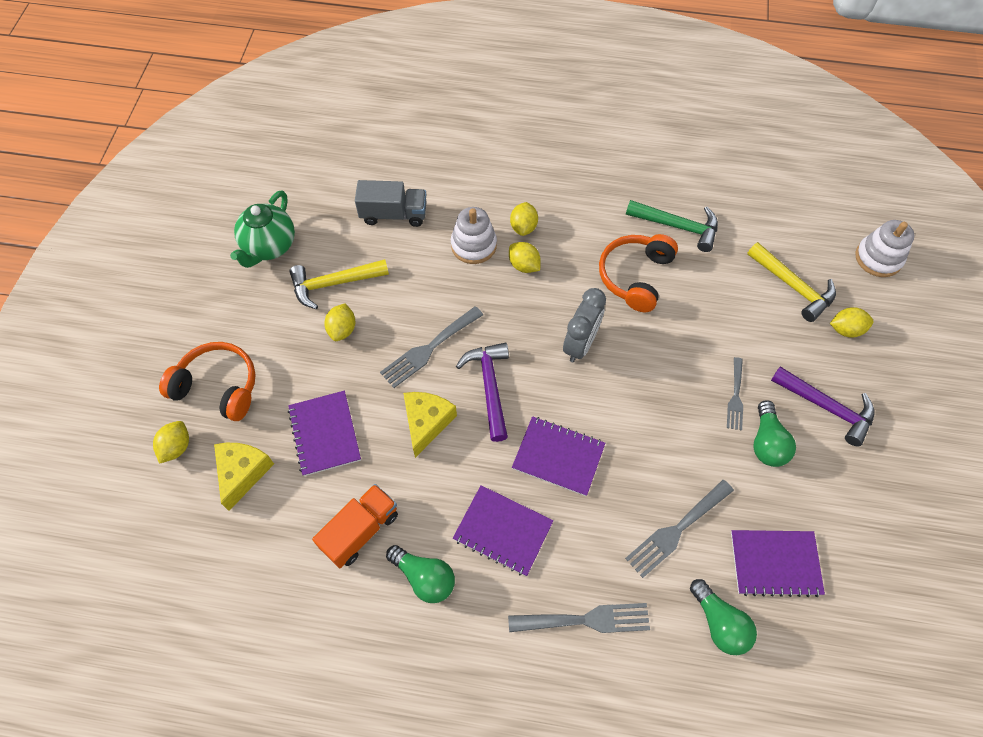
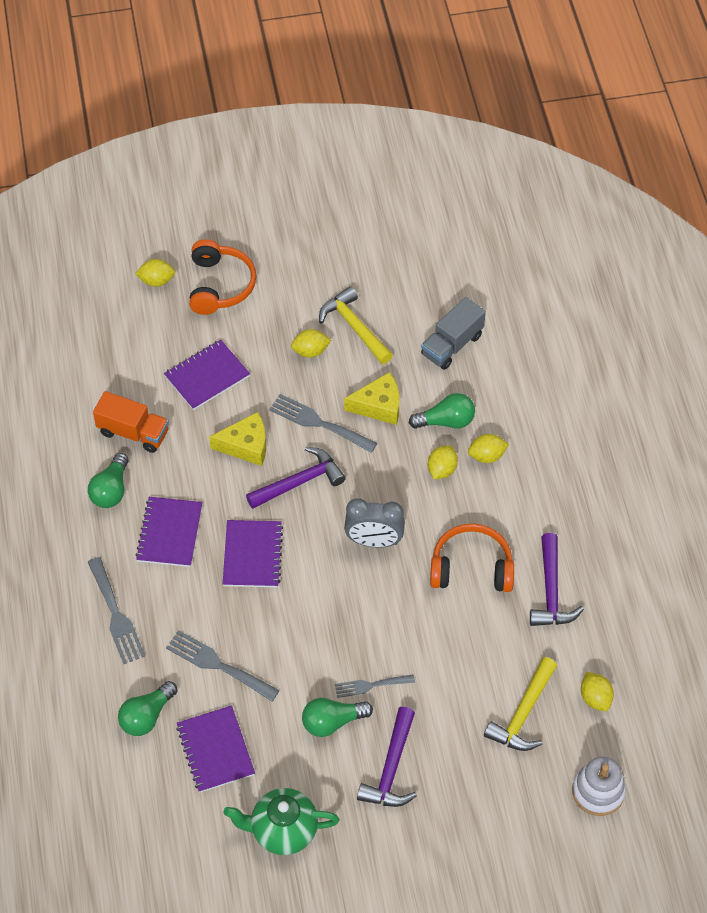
camera: 70 degrees right, 5 degrees down
(242, 473) = (152, 333): yellow cheese -> yellow cheese (379, 406)
(269, 247) = (372, 264): green teapot -> green teapot (283, 831)
(394, 214) = (452, 345): grey truck -> grey truck turned 60 degrees clockwise
(473, 245) = (446, 421): white stacking toy -> green light bulb
(677, 226) = (551, 591): green hammer -> purple hammer
(845, 329) = (490, 772): yellow lemon -> yellow lemon (595, 698)

